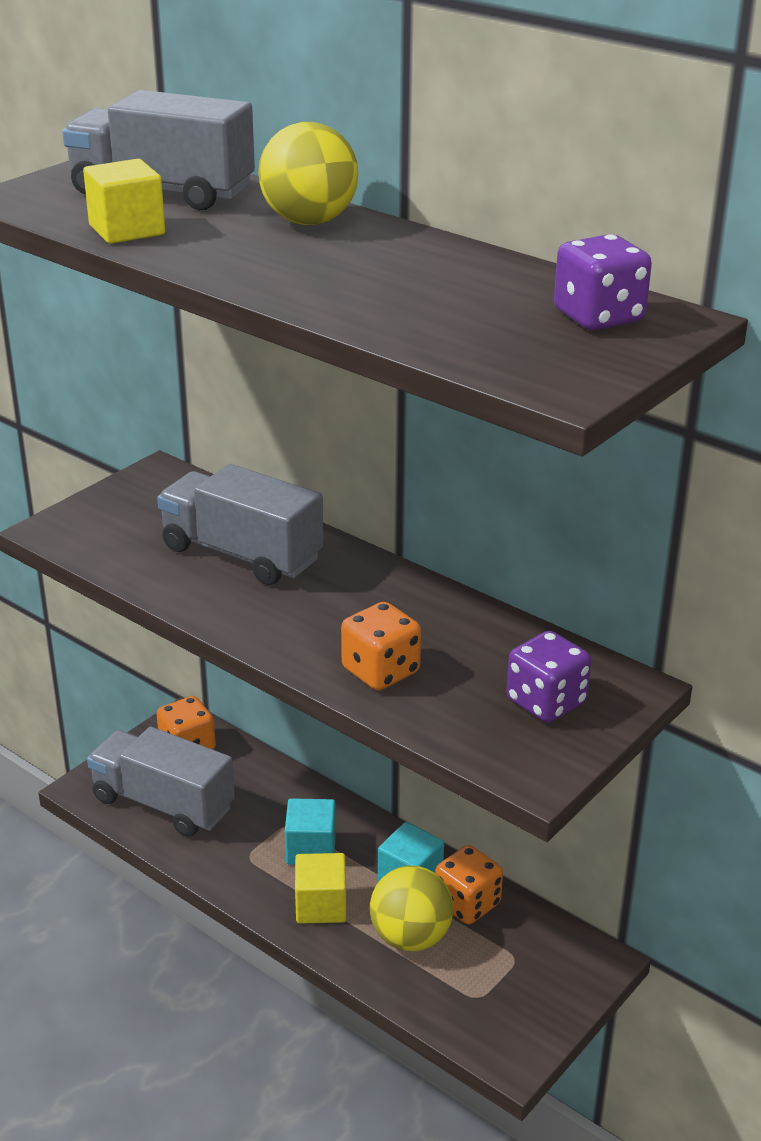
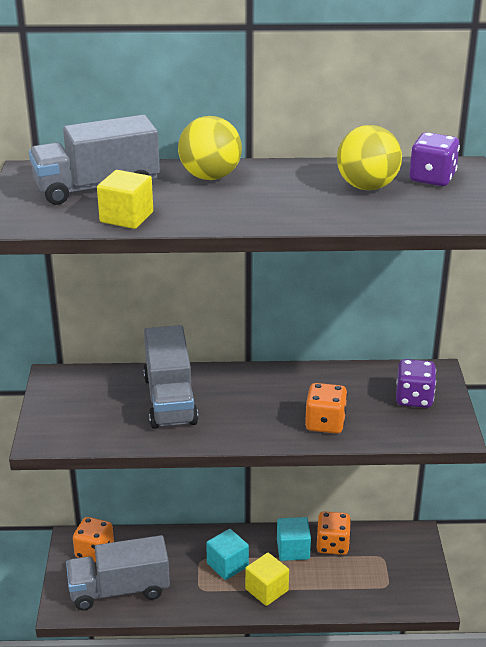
camera: 40 degrees left, 0 degrees up
(241, 554) = (170, 400): grey truck -> grey truck turned 90 degrees counterclockwise
(410, 937) = (326, 577): yellow ball -> yellow ball (367, 187)

